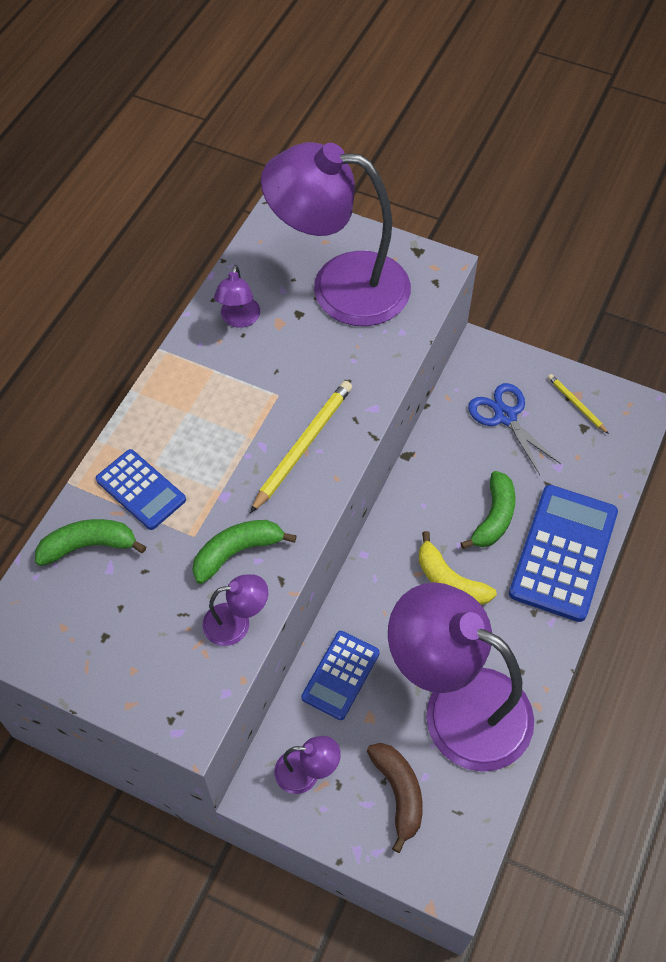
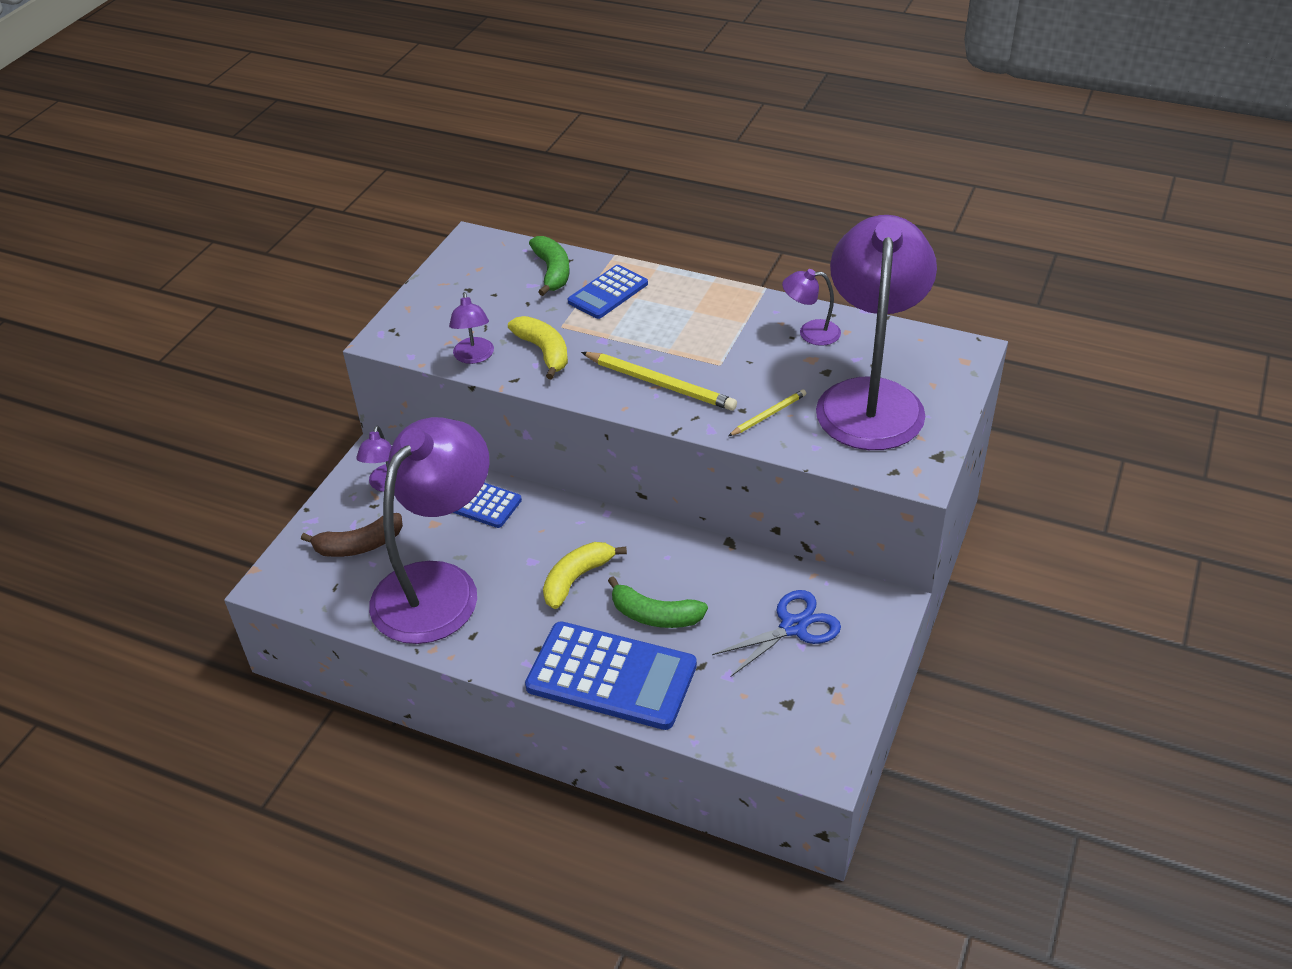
camera: 90 degrees right, 15 degrees down
(237, 552) = (544, 352): green banana -> yellow banana
(576, 404) = (822, 696): yellow pencil -> yellow pencil (768, 415)

